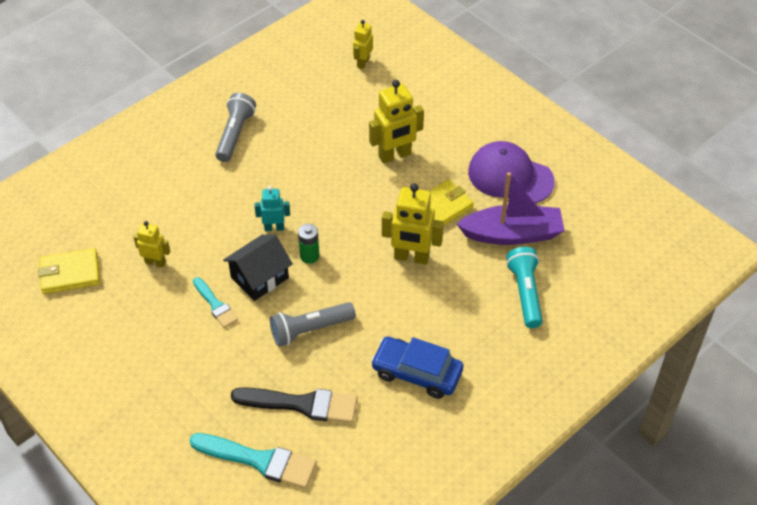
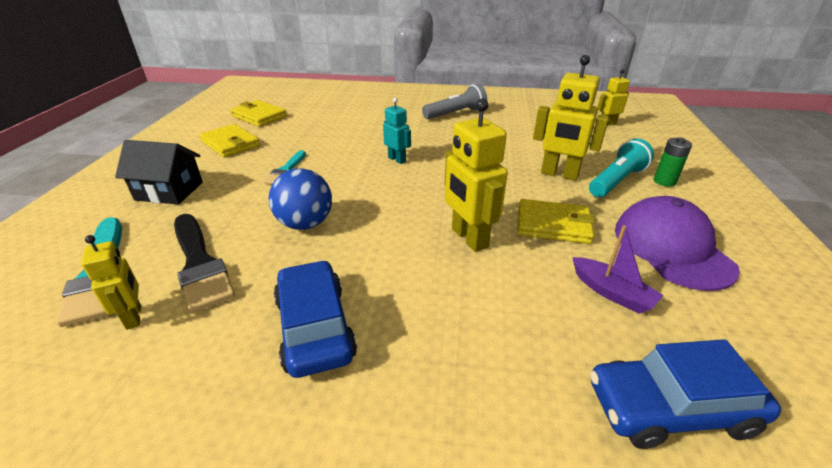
camera: 50 degrees right, 15 degrees down
(116, 320) = (230, 144): none -> yellow wallet
(155, 262) = (302, 135): yellow robot -> yellow robot (134, 317)
(259, 277) = (337, 175): black house -> black house (169, 191)
(309, 256) = (390, 186): green battery -> green battery (664, 181)
(310, 330) = (305, 224): grey flashlight -> blue ball
(512, 234) = (611, 292): purple boat -> purple boat, size x0.55
(525, 293) = (554, 359): turquoise flashlight -> turquoise flashlight (616, 181)
(581, 276) = (670, 408): none -> blue car

